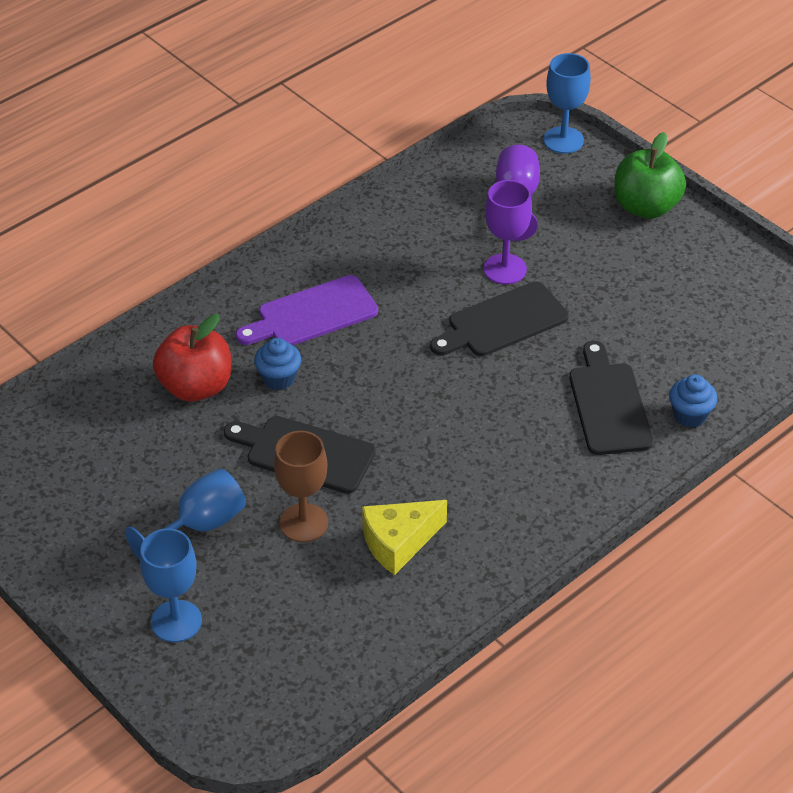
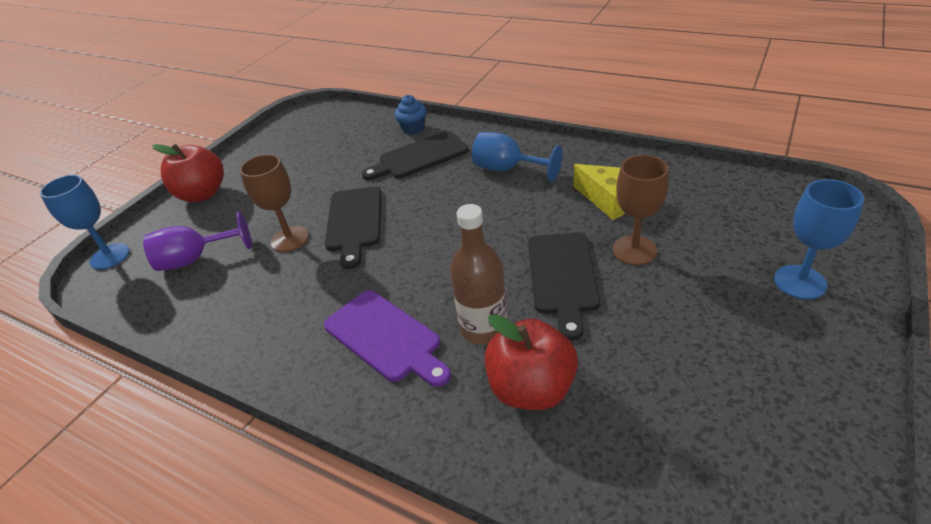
camera: 105 degrees left, 5 degrees down
(199, 526) = (695, 309): blue goblet -> blue goblet (507, 169)
(279, 378) = (484, 328): blue cupcake -> brown bottle
(502, 322) = (354, 222): black cutting board -> black cutting board turned 45 degrees clockwise
(505, 269) = (289, 239): purple goblet -> brown goblet
(645, 207) = (202, 194): green apple -> red apple

